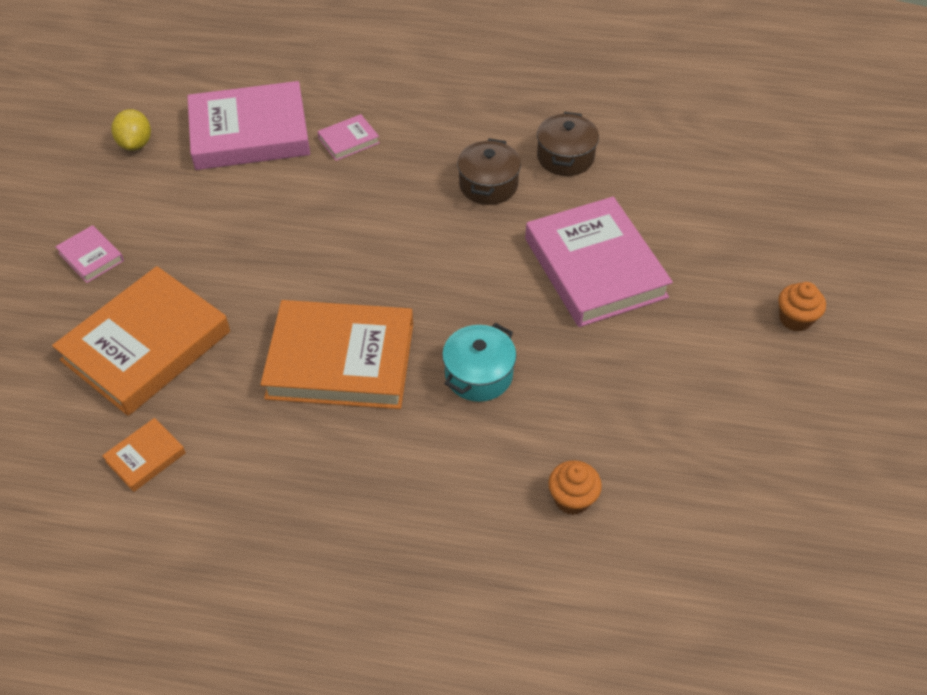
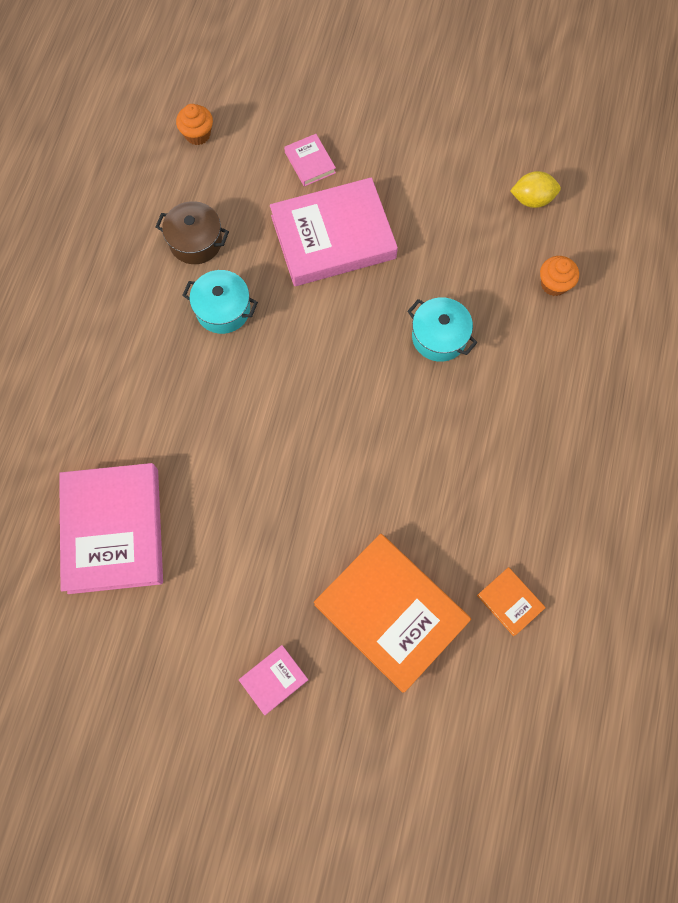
camera: 85 degrees left, 20 degrees up
(136, 144) = (111, 651): yellow lemon -> yellow lemon (532, 199)
(341, 360) = (418, 443): orange book -> none
(348, 140) = (142, 431): pink book -> pink book (310, 162)
(488, 185) = (223, 309): brown pot -> turquoise pot
(795, 319) = (399, 108): orange cupcake -> orange cupcake (197, 134)

